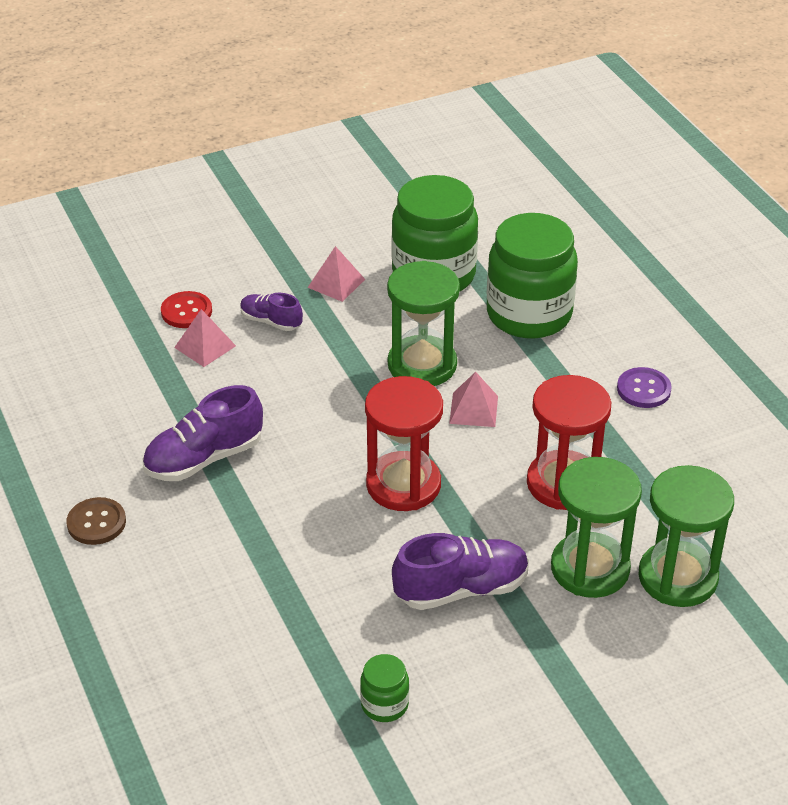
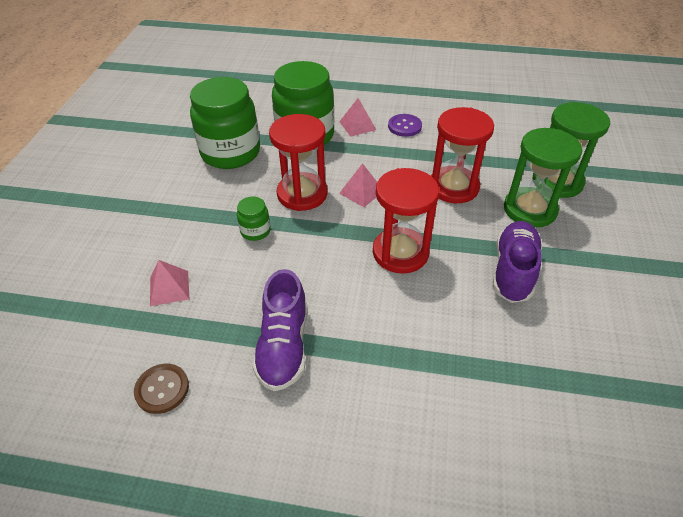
camera: 55 degrees left, 5 degrees up
(96, 523) = (292, 458): brown button -> brown button (162, 389)
(186, 311) = (122, 280): red button -> none
(271, 321) = (185, 241): purple shoe -> none
(336, 283) = (187, 194): pink pyramid -> pink pyramid (357, 125)
(384, 704) = (600, 361): green jar -> green jar (255, 231)
(422, 365) = (302, 194): green hourglass -> red hourglass

